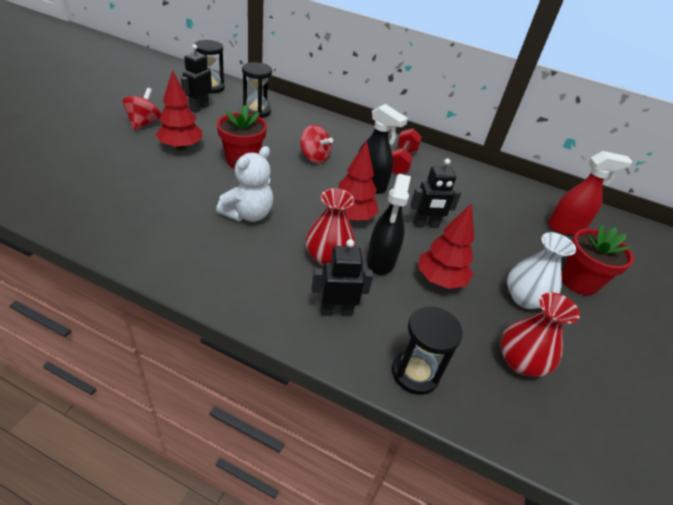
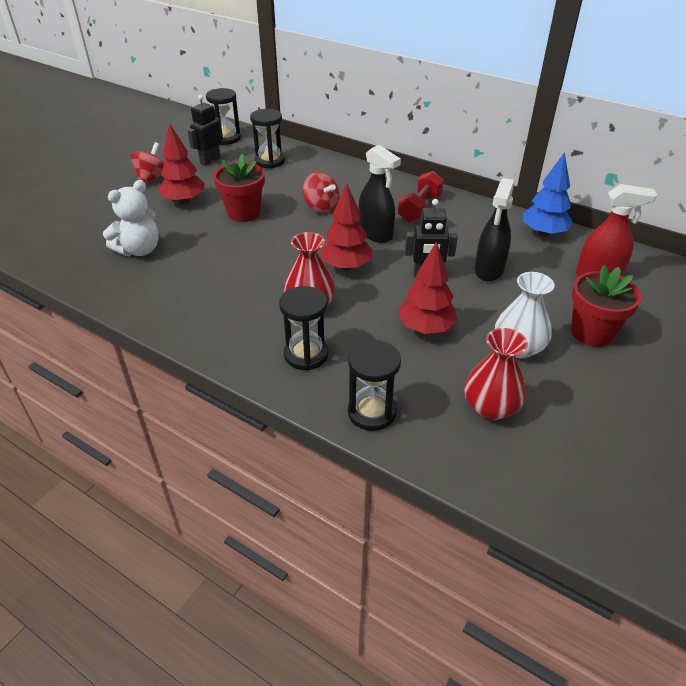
camera: 15 degrees right, 0 degrees up
(248, 214) = (238, 265): white teddy bear -> white teddy bear (139, 250)
(336, 311) = (306, 355): black robot -> black hourglass
(380, 261) = (366, 309): black spray bottle -> black spray bottle (489, 270)
(510, 187) = (543, 233): none -> blue tree

